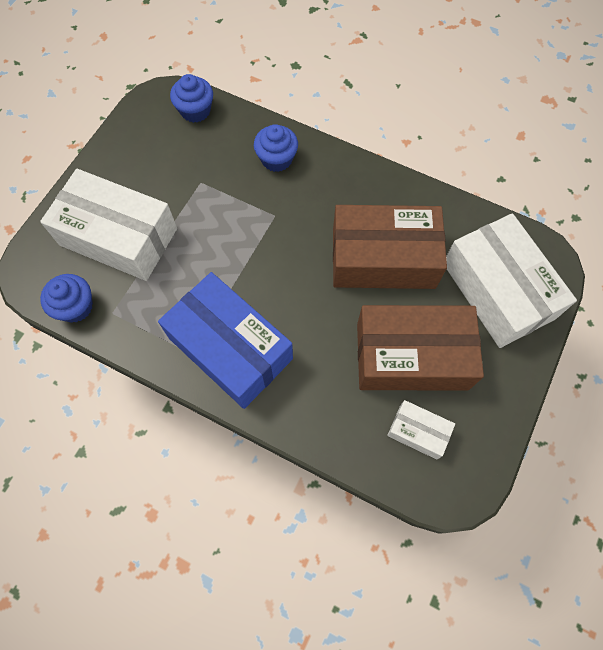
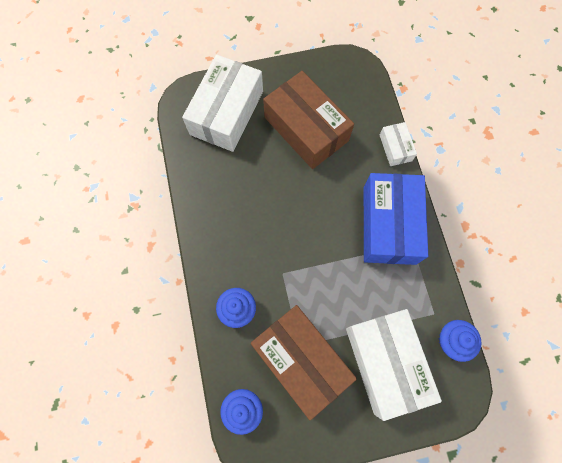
camera: 130 degrees left, 5 degrees up
(383, 258) = (258, 185): brown box -> brown box (301, 360)
(418, 432) = (344, 99): white box -> white box (395, 148)

